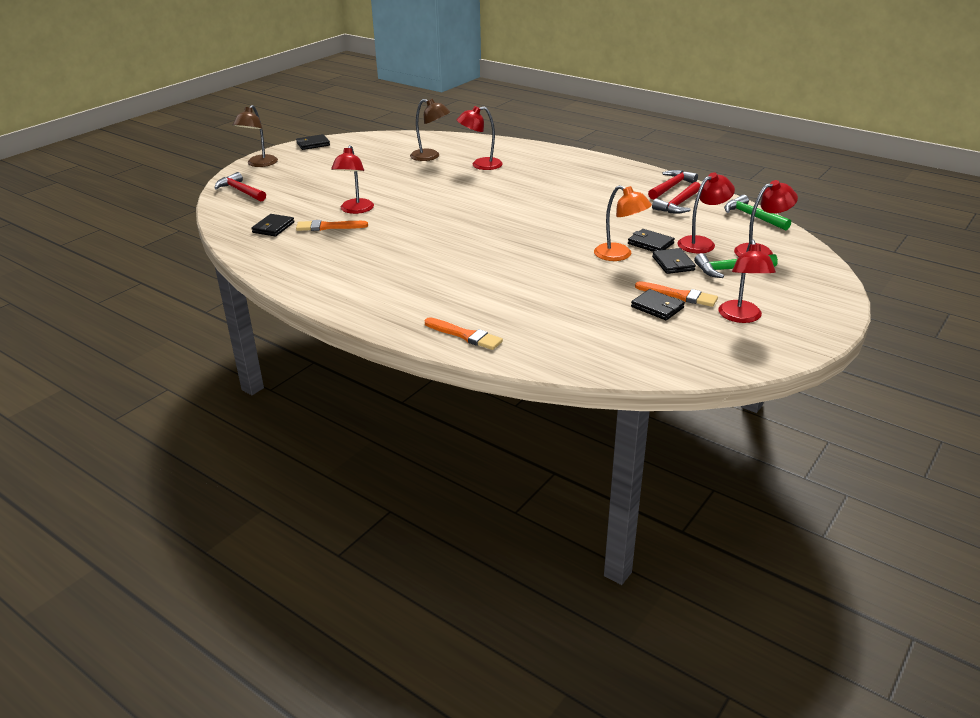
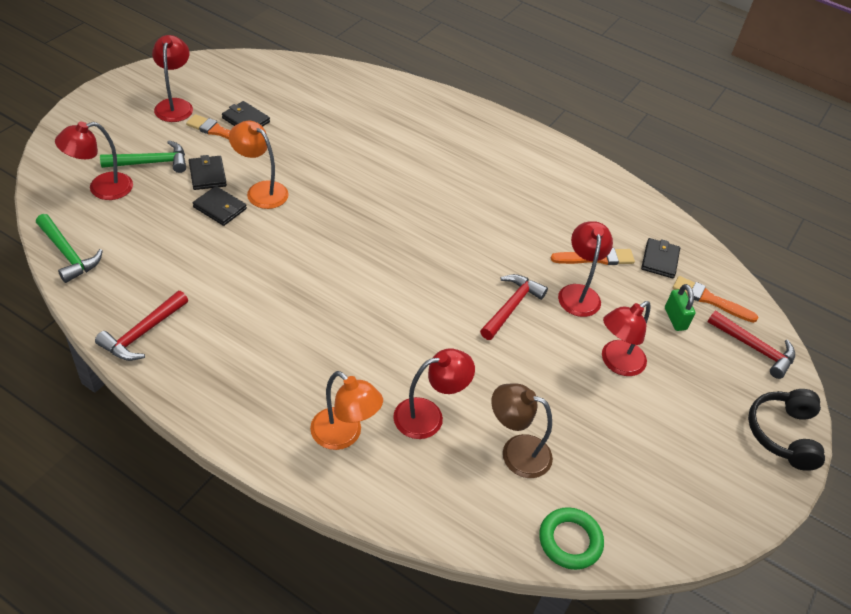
camera: 170 degrees right, 15 degrees up
(259, 164) = (783, 434): brown lamp -> black headphones
(288, 201) = (675, 319): none -> green padlock
(313, 144) = (739, 514): black wallet -> none
(411, 137) = (570, 541): none -> green ring
(465, 335) = (416, 101): orange brush -> orange brush (710, 299)
(531, 159) = (344, 435): none -> orange lamp
(678, 204) = (152, 286): red hammer -> red hammer (511, 307)
(702, 243) = (160, 206): red lamp -> red lamp (616, 363)

